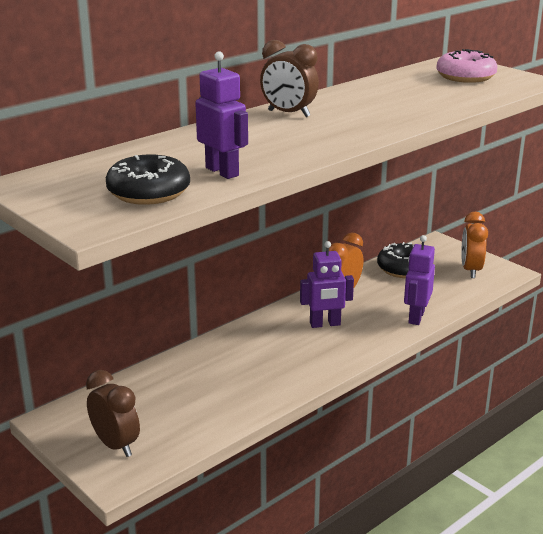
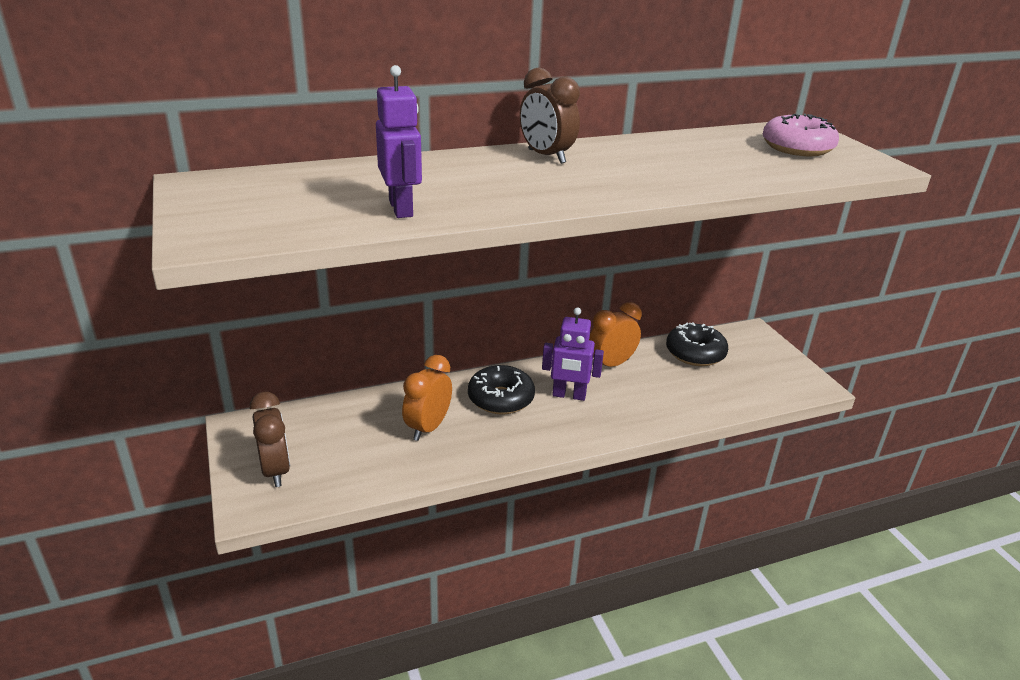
camera: 20 degrees right, 5 degrees up
(149, 192) = (300, 217): black donut -> black donut (501, 399)
(416, 317) = (673, 413): purple robot -> none
(471, 270) = (771, 373): orange clock -> orange clock (428, 428)

